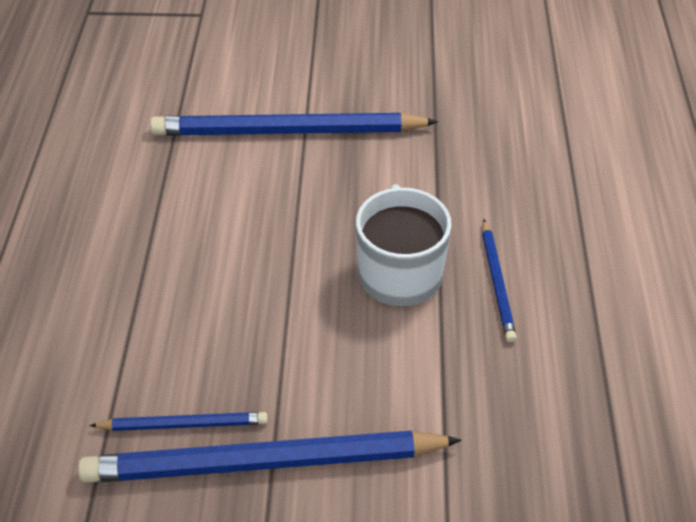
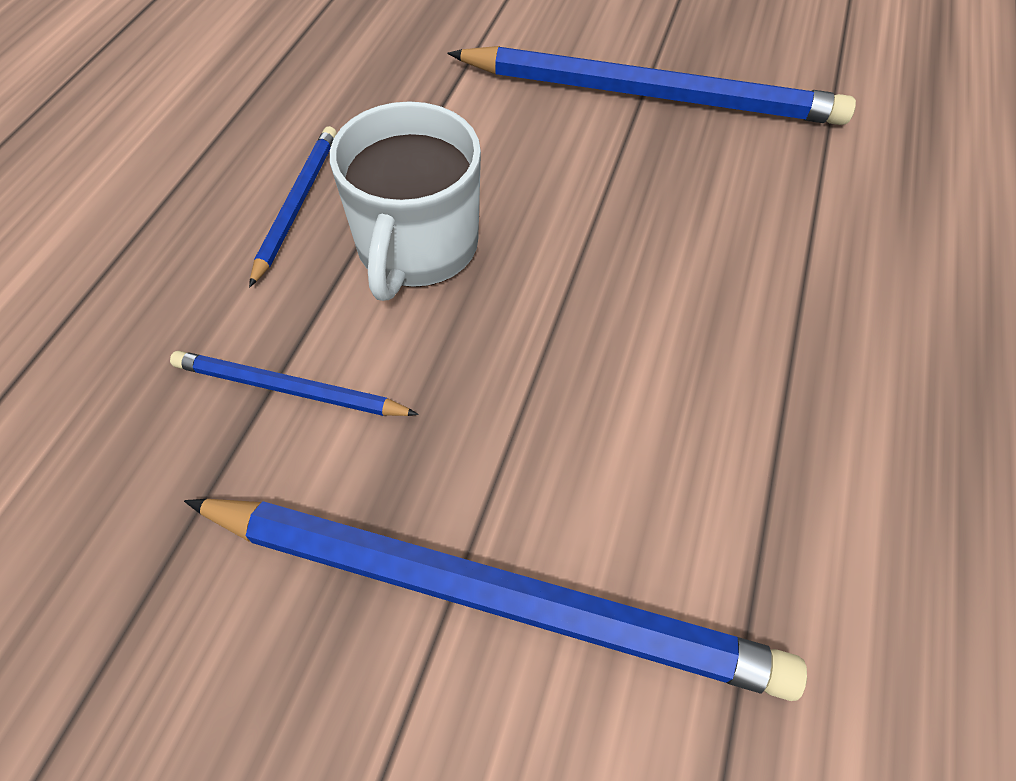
camera: 165 degrees left, 10 degrees up
(184, 424) = (735, 144): blue pencil -> blue pencil (289, 389)

